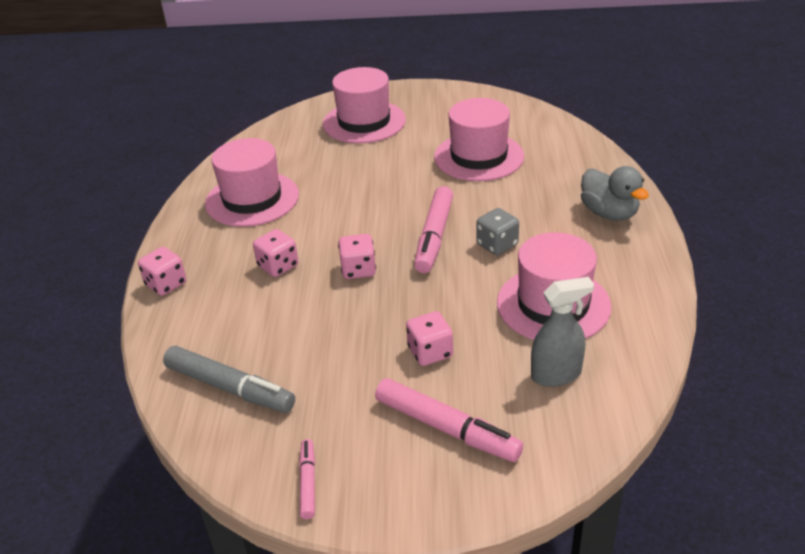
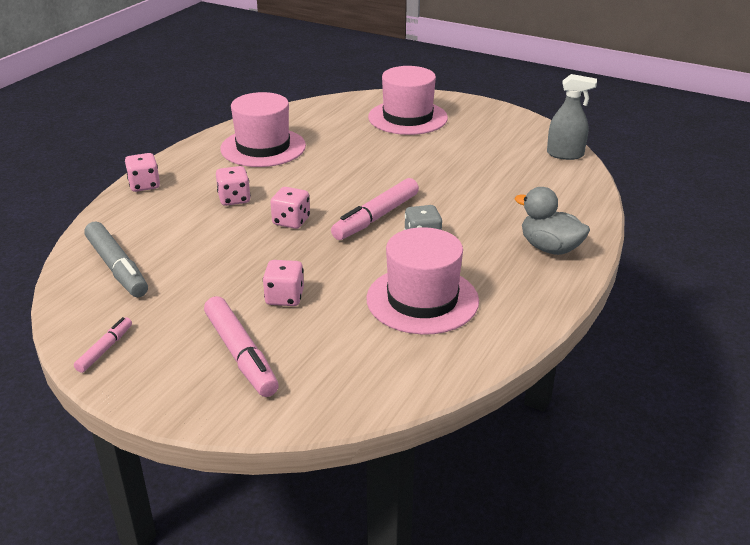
camera: 25 degrees right, 5 degrees down
(479, 157) = (478, 170): pink hat -> none
(556, 374) = (368, 351): grey spray bottle -> grey spray bottle (565, 154)
(609, 213) = (550, 248): grey duck -> grey duck turned 135 degrees clockwise

